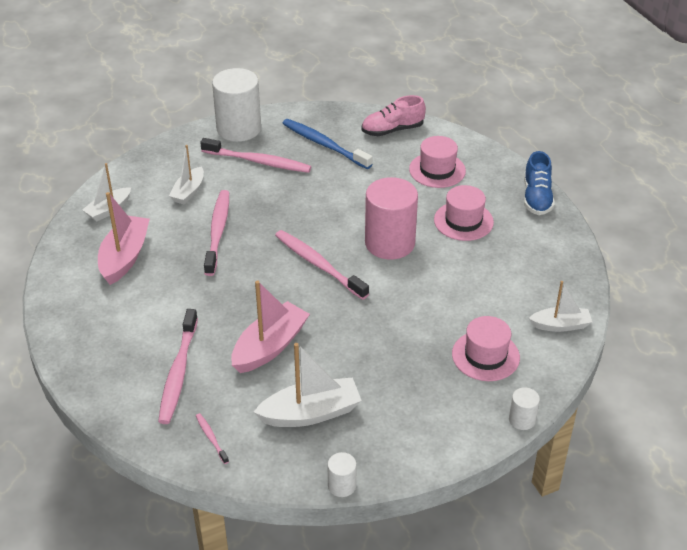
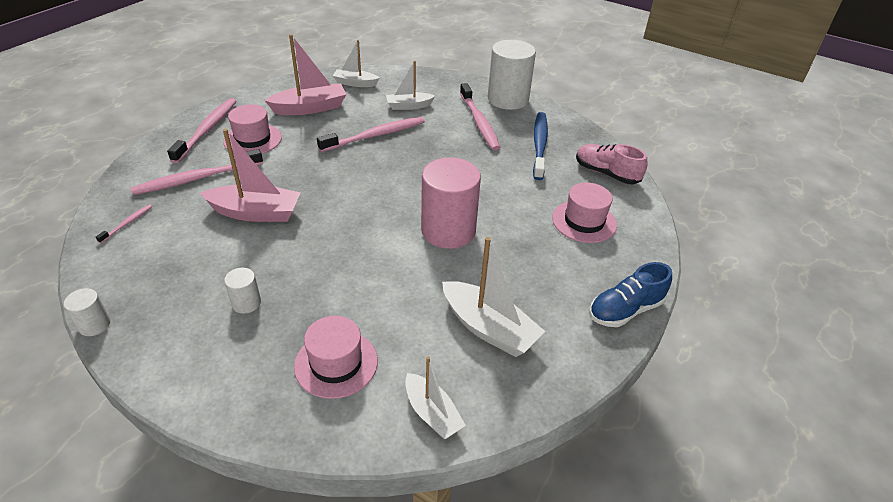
camera: 55 degrees right, 0 degrees up
(311, 413) = (184, 268): white boat -> white boat (488, 328)
(318, 264) = (381, 200): pink toothbrush -> pink toothbrush (207, 130)
(463, 221) = (528, 267): pink hat -> pink hat (253, 139)
(522, 420) = (251, 436): white cylinder -> white cylinder (246, 303)

